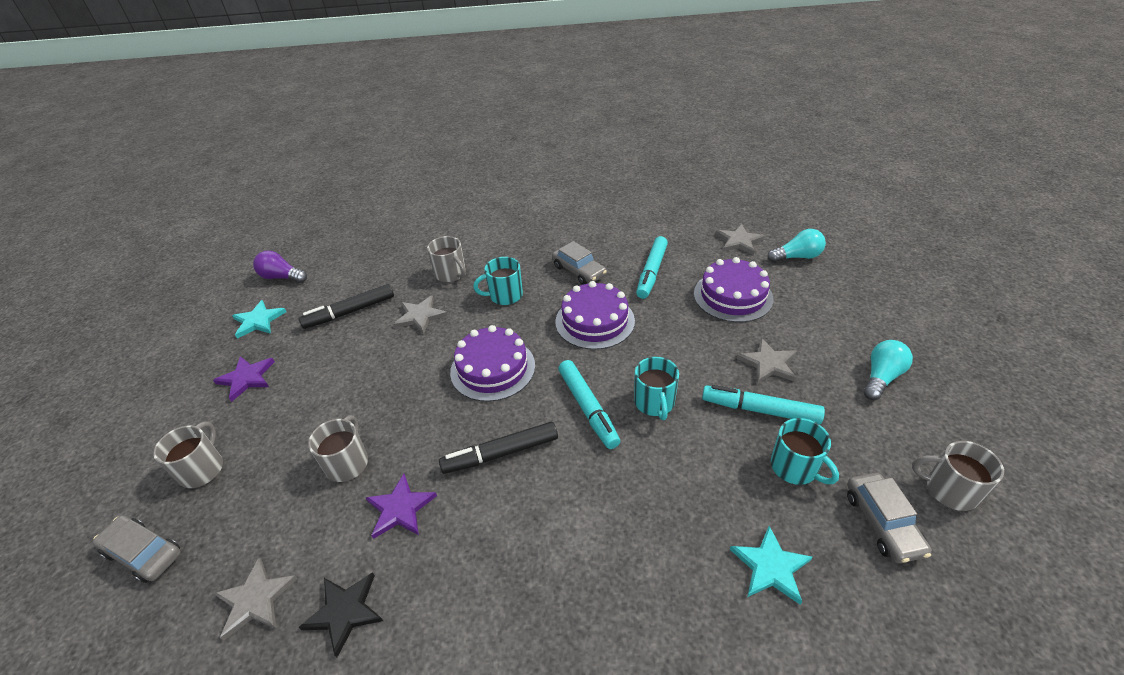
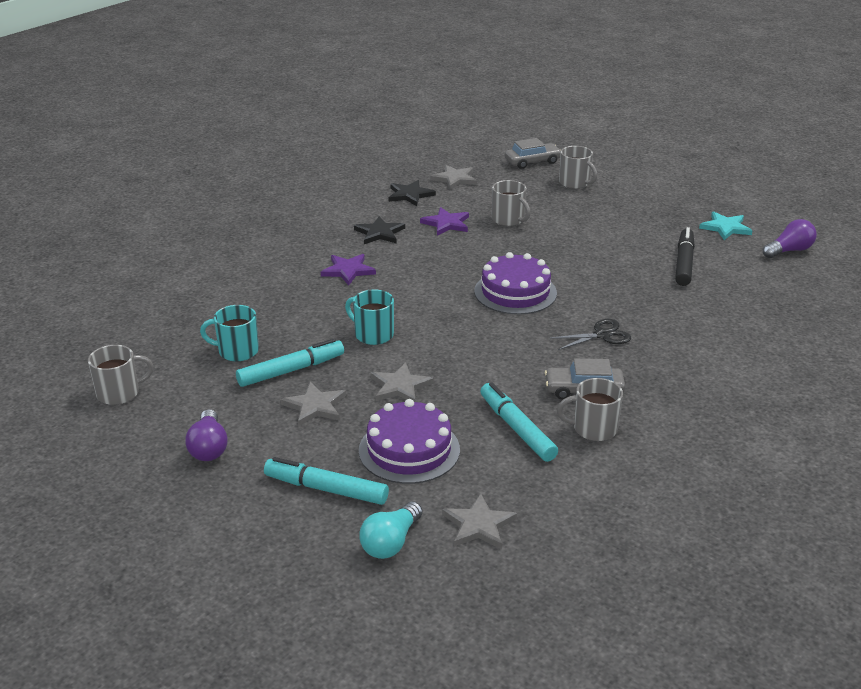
camera: 130 degrees right, 10 degrees down
(246, 378) = (650, 210): purple star -> purple star (348, 271)
(420, 316) = (631, 288): grey star -> grey star (400, 386)
(451, 274) = (680, 324): grey mug -> grey mug (593, 429)
(478, 553) = (379, 233): none -> black star
(501, 453) = (432, 264): black marker -> none
(505, 295) = (602, 335): turquoise mug -> black scissors
(588, 408) = (414, 308): turquoise marker -> turquoise marker (326, 489)
(595, 321) = (497, 359): purple cake -> none
(770, 567) = (217, 302): turquoise star -> none
(881, 377) = (209, 447): turquoise light bulb -> purple light bulb
(882, 522) = (160, 353): grey car -> none

